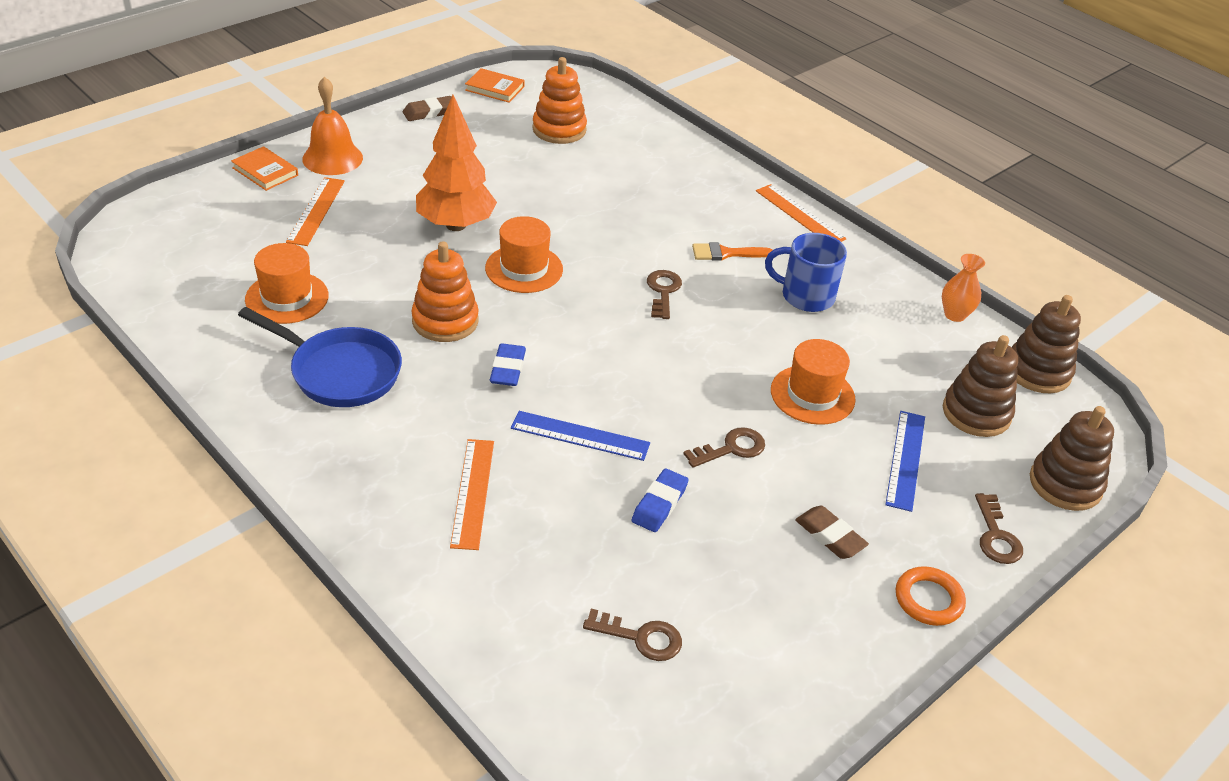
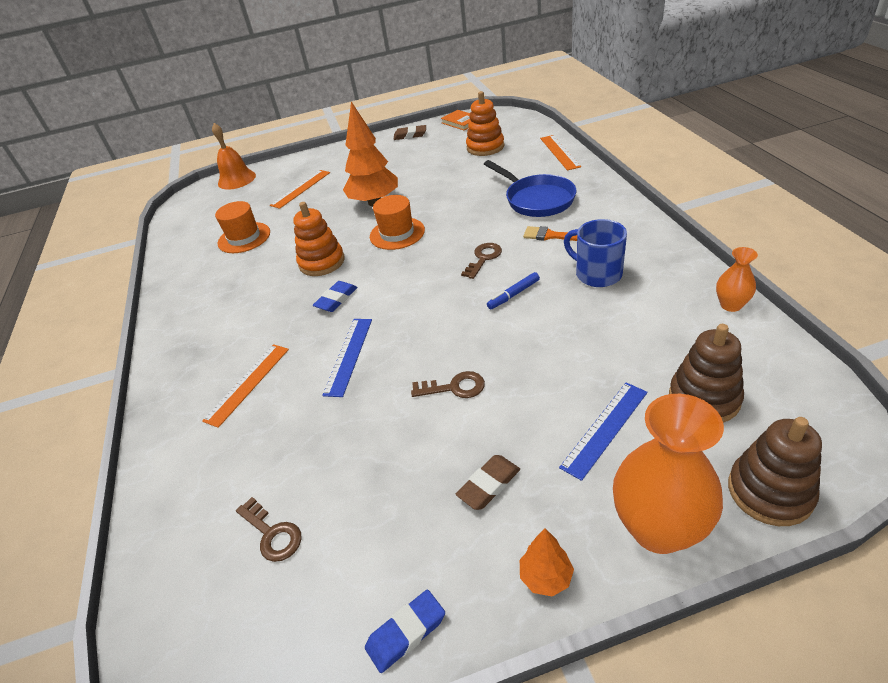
camera: 35 degrees right, 0 degrees up
(265, 171) = (291, 165): orange book -> none
(332, 158) = (333, 159): orange bell -> orange bell (236, 179)
(340, 372) = (235, 287): blue pan -> blue pan (536, 199)
(580, 436) = (348, 356): blue ruler -> blue ruler turned 60 degrees clockwise
(659, 504) = (367, 421): blue eraser -> blue eraser (406, 632)
(728, 333) = (513, 295): none -> blue marker
(800, 214) = (631, 212): orange ruler -> orange ruler (559, 152)
(812, 395) = (552, 355): orange hat -> none
(830, 536) = (489, 485): brown eraser -> brown eraser turned 60 degrees clockwise
(928, 599) = (546, 577): orange ring -> orange tree
(996, 536) = (658, 528): brown key -> orange vase
(1037, 371) = (795, 369): brown stacking toy -> none

